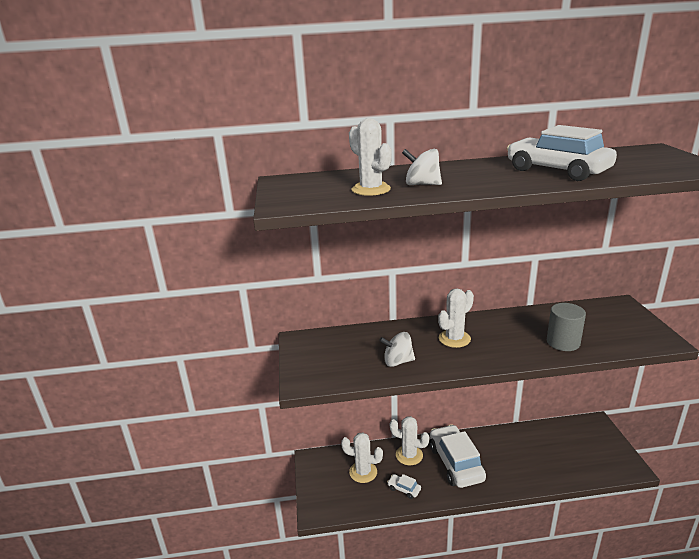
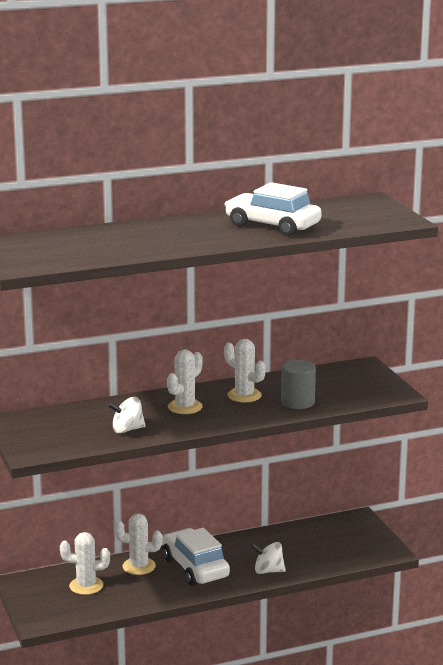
camera: 15 degrees left, 5 degrees down
(371, 189) = (98, 249): white cactus -> white cactus (244, 395)
(404, 489) = (137, 594): white car -> none
(422, 184) = (146, 243): white spinning top -> white spinning top (268, 571)

